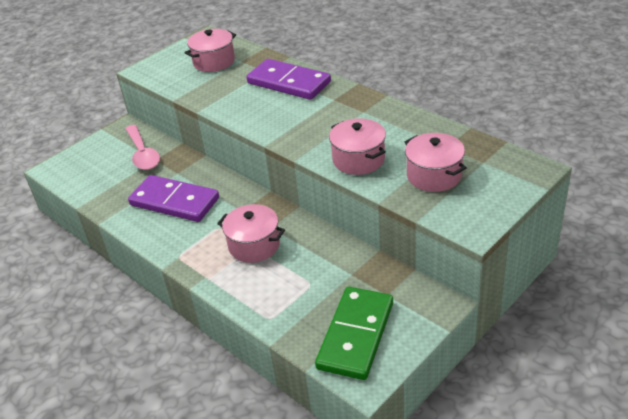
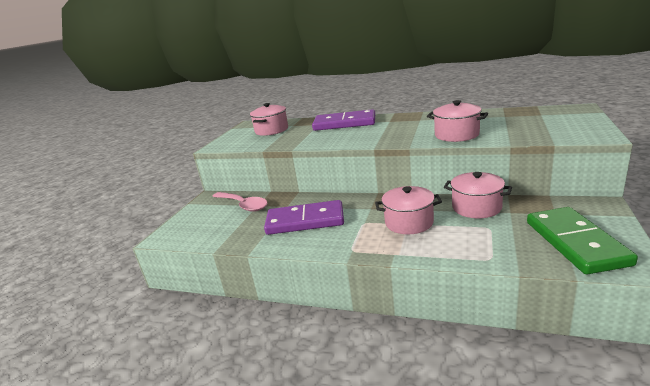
camera: 25 degrees left, 15 degrees down
(434, 175) = (522, 126): pink pot -> pink pot (476, 207)

